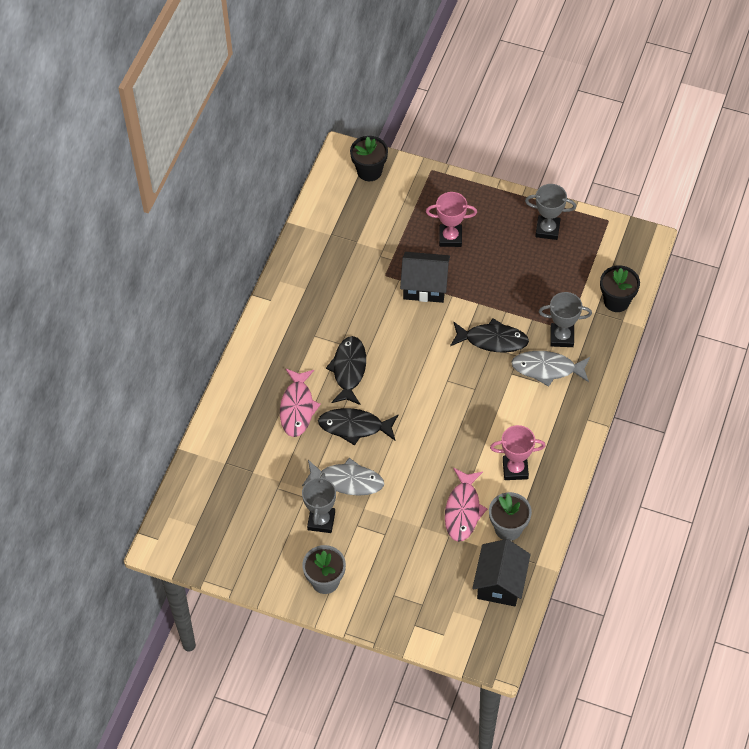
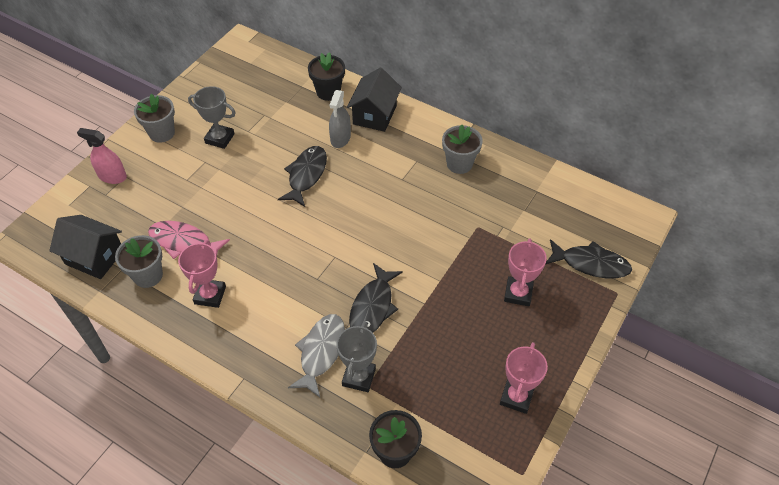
camera: 100 degrees right, 5 degrees down
(297, 408) = (340, 138): pink fish -> grey spray bottle
(310, 299) = (459, 164): none -> grey flower pot
(347, 481) = (251, 161): grey fish -> none
(349, 370) = (370, 180): black fish -> black fish (591, 264)
(369, 171) = (618, 235): black flower pot -> black flower pot (328, 92)
(397, 607) = (112, 176): none -> pink spray bottle
(425, 286) = (456, 258): black house -> black house (374, 115)
(547, 229) = (516, 397): grey trophy -> pink trophy

